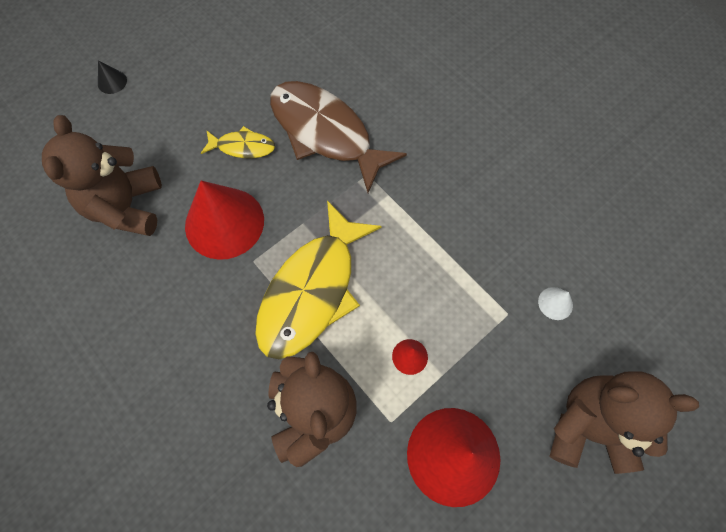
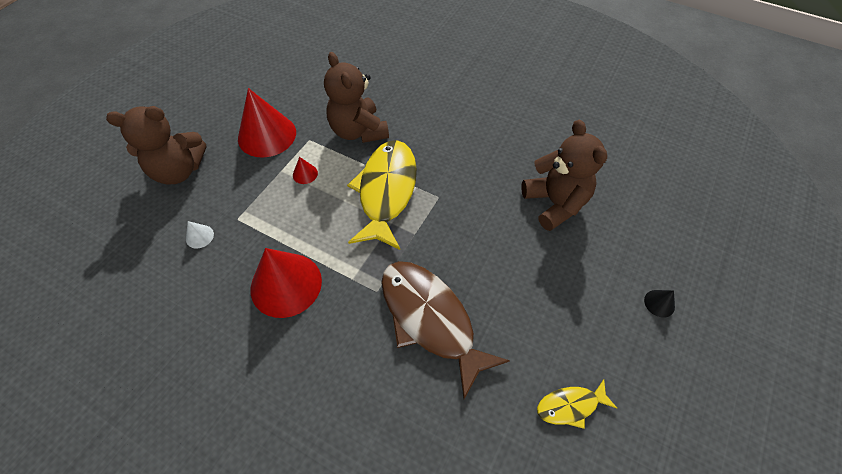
camera: 160 degrees right, 10 degrees down
(224, 223) = (475, 215): red cone -> red cone (286, 284)
(243, 147) = (497, 280): yellow fish -> yellow fish (570, 405)
(325, 133) = (430, 319): brown fish -> brown fish turned 150 degrees counterclockwise

